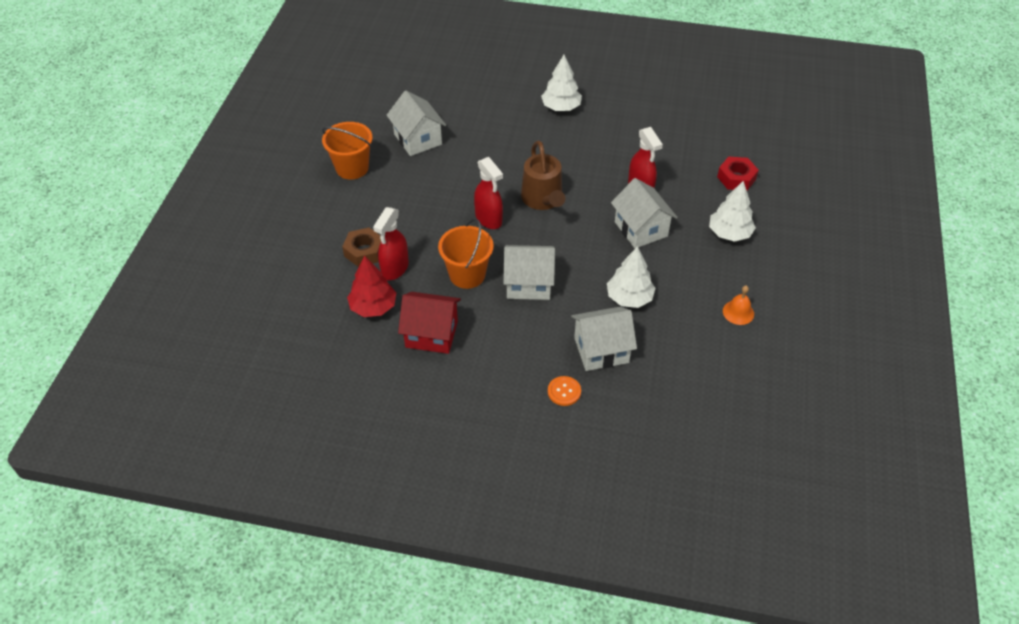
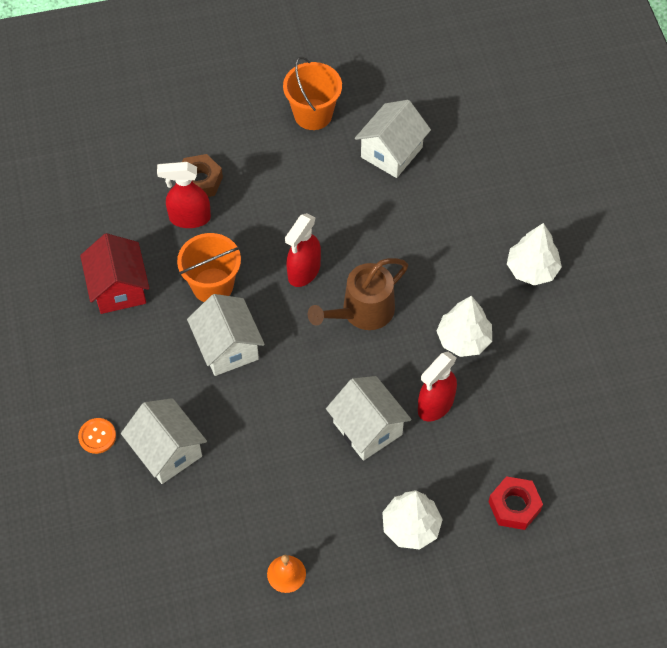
camera: 65 degrees right, 10 degrees up
(373, 307) = (130, 223): red tree -> none
(629, 298) = (254, 453): white tree -> white tree (463, 339)
(641, 229) = (367, 428): white house -> white house turned 75 degrees counterclockwise

